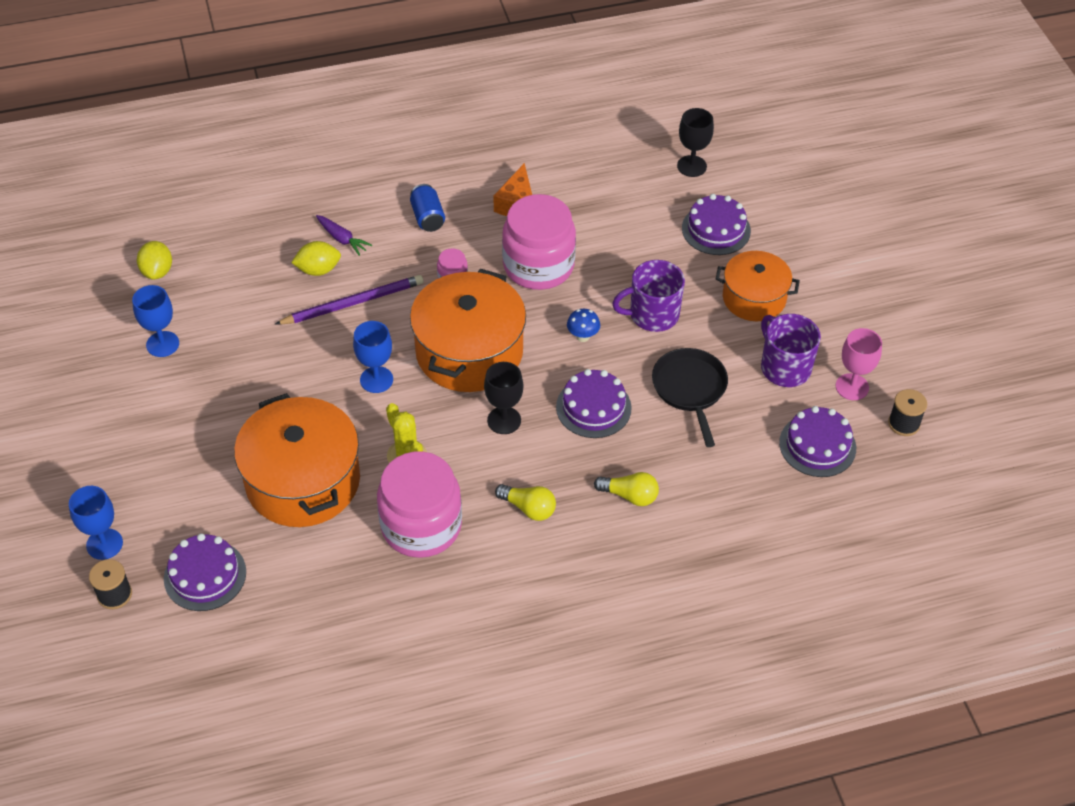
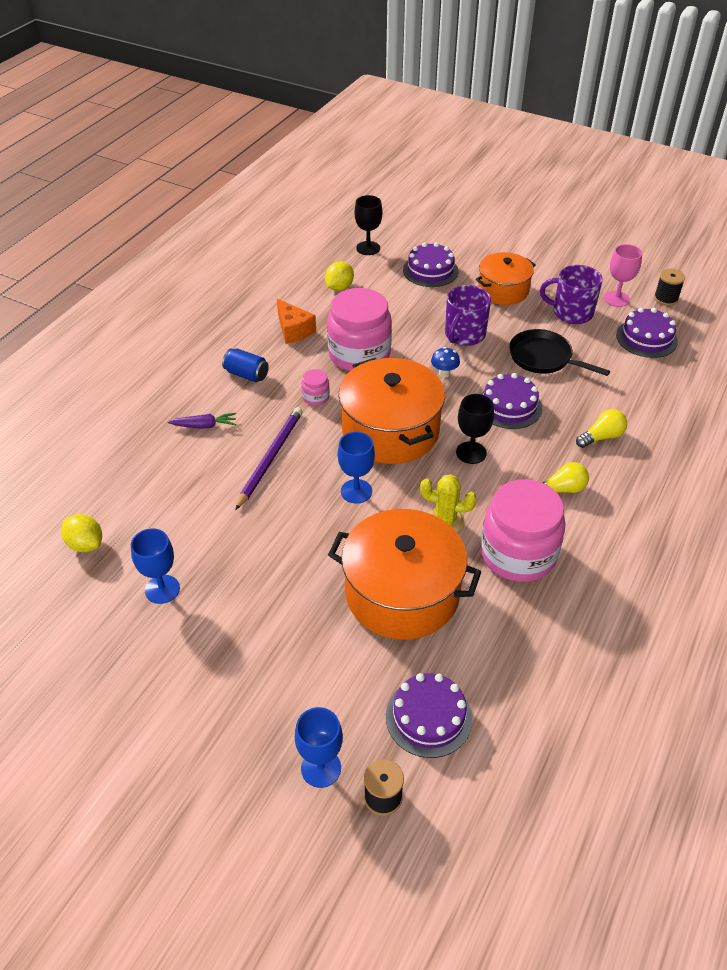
camera: 45 degrees left, 5 degrees down
(318, 270) = (215, 455): yellow lemon -> yellow lemon (339, 287)

